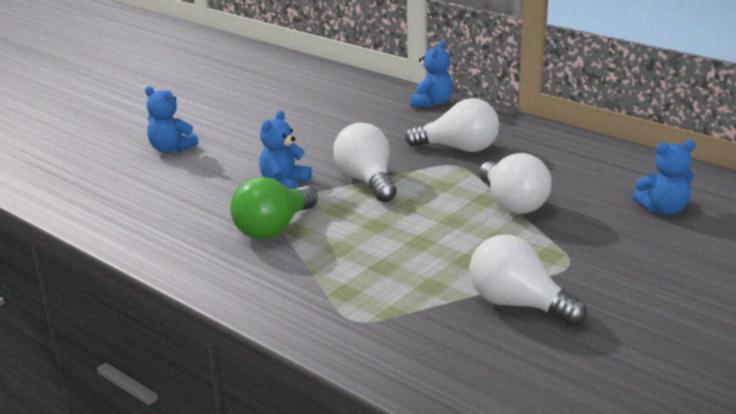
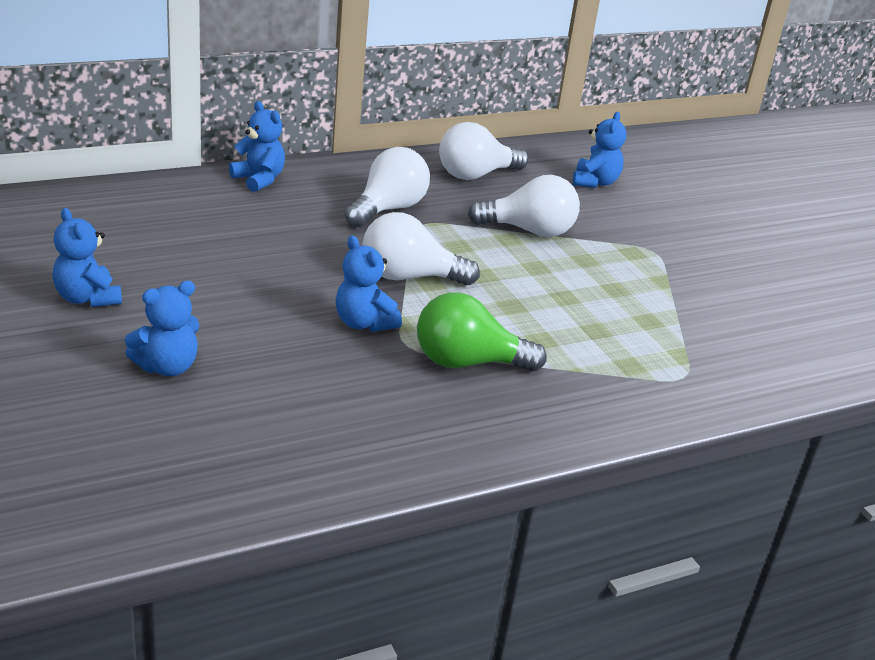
camera: 70 degrees left, 5 degrees up
(220, 111) = (87, 298): none -> blue teddy bear
(273, 229) = (467, 362): green light bulb -> green light bulb turned 120 degrees clockwise
(518, 304) = (702, 295): white light bulb -> white light bulb (476, 175)

